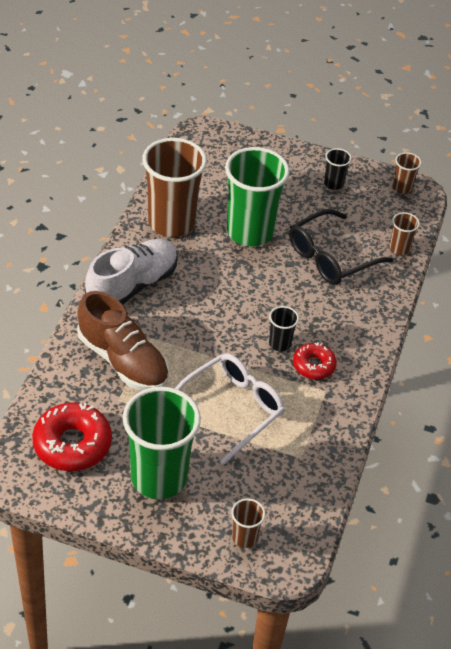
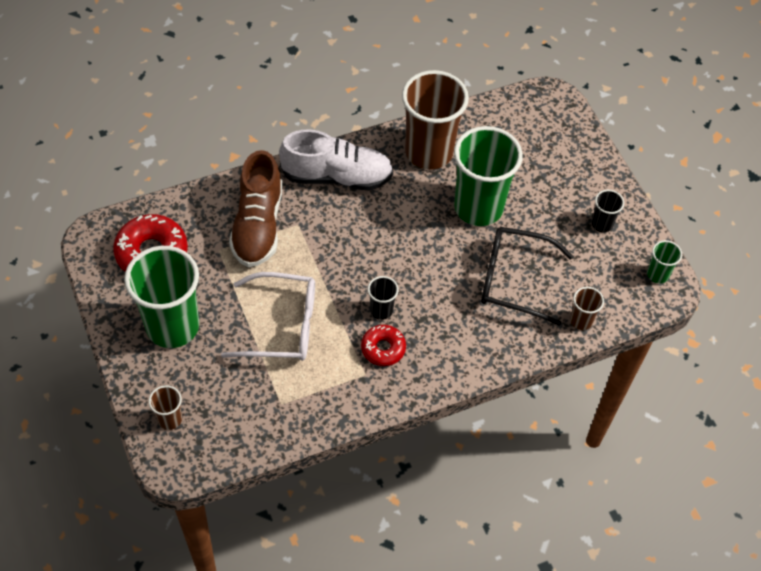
camera: 50 degrees right, 10 degrees up
(402, 188) = (657, 274): brown cup -> green cup

